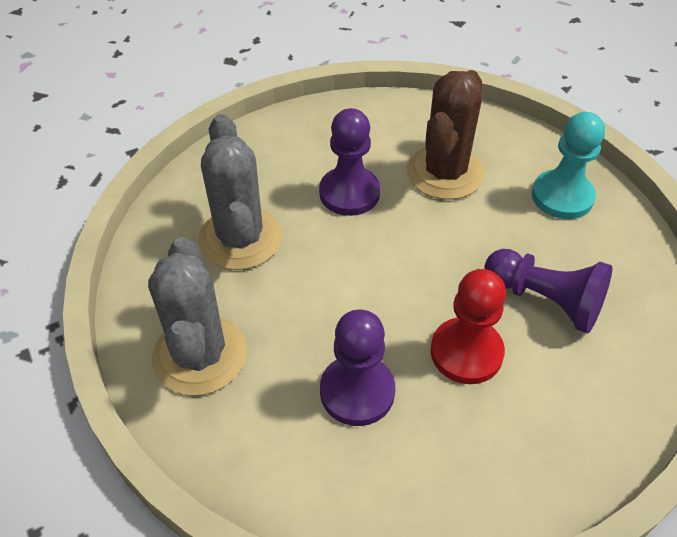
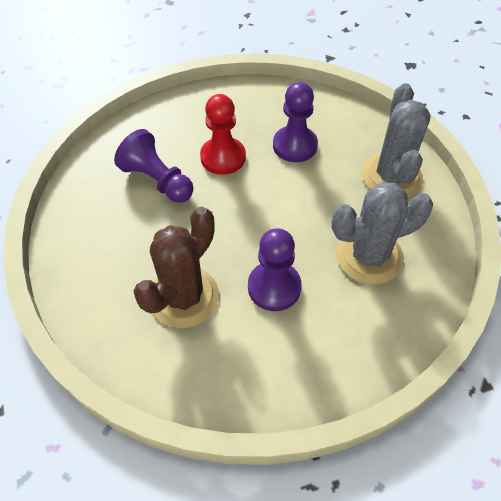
camera: 170 degrees left, 5 degrees up
(240, 238) = (369, 256): grey cactus -> grey cactus turned 75 degrees clockwise
(562, 197) = (96, 258): turquoise pawn -> none

